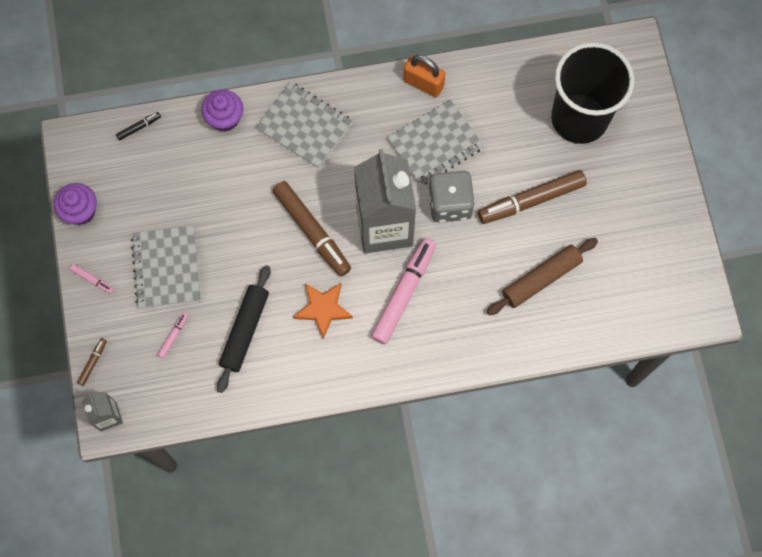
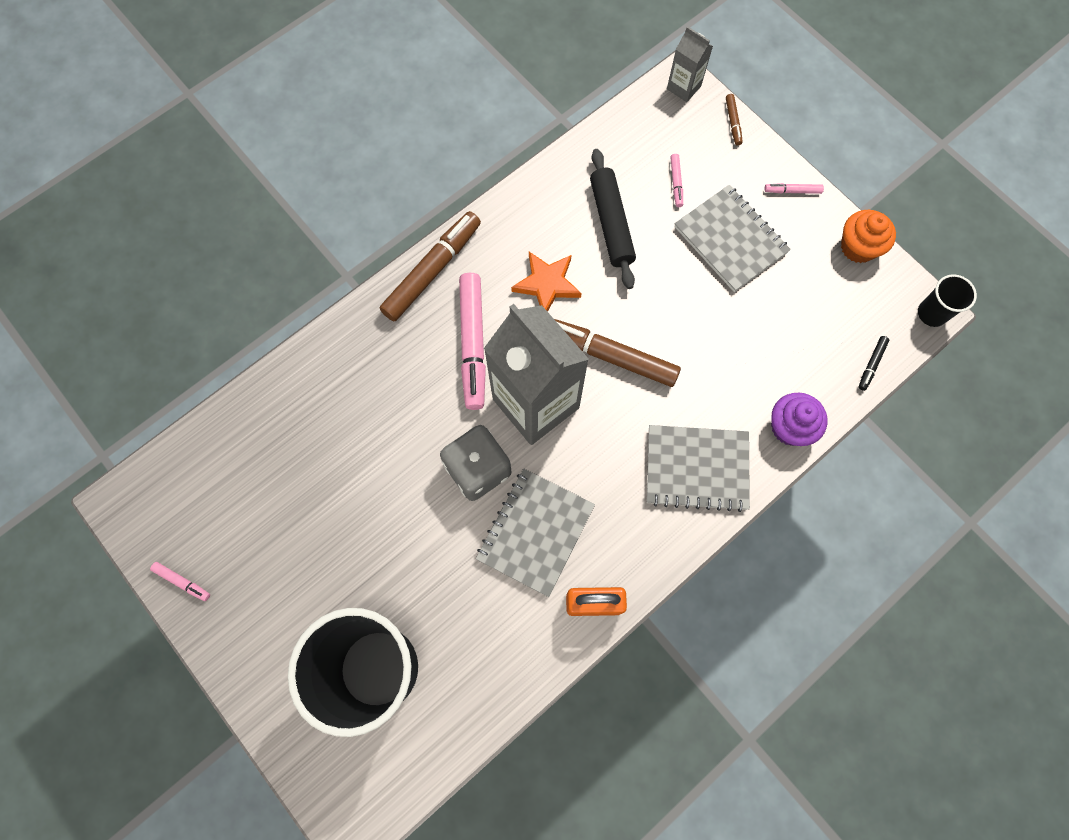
camera: 150 degrees right, 0 degrees up
(70, 137) = (931, 313): none -> black cup
(80, 211) = (858, 247): purple cupcake -> orange cupcake
(531, 200) = (386, 526): brown marker -> brown marker (432, 270)
(541, 279) = (331, 440): brown rolling pin -> none
(684, 237) = (182, 582): none -> pink marker

